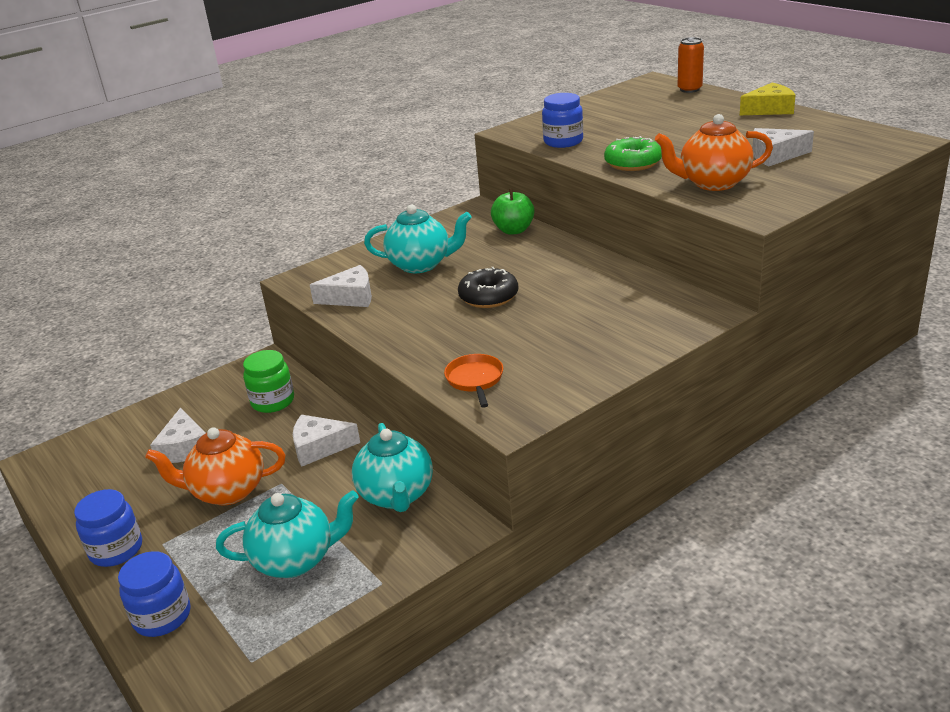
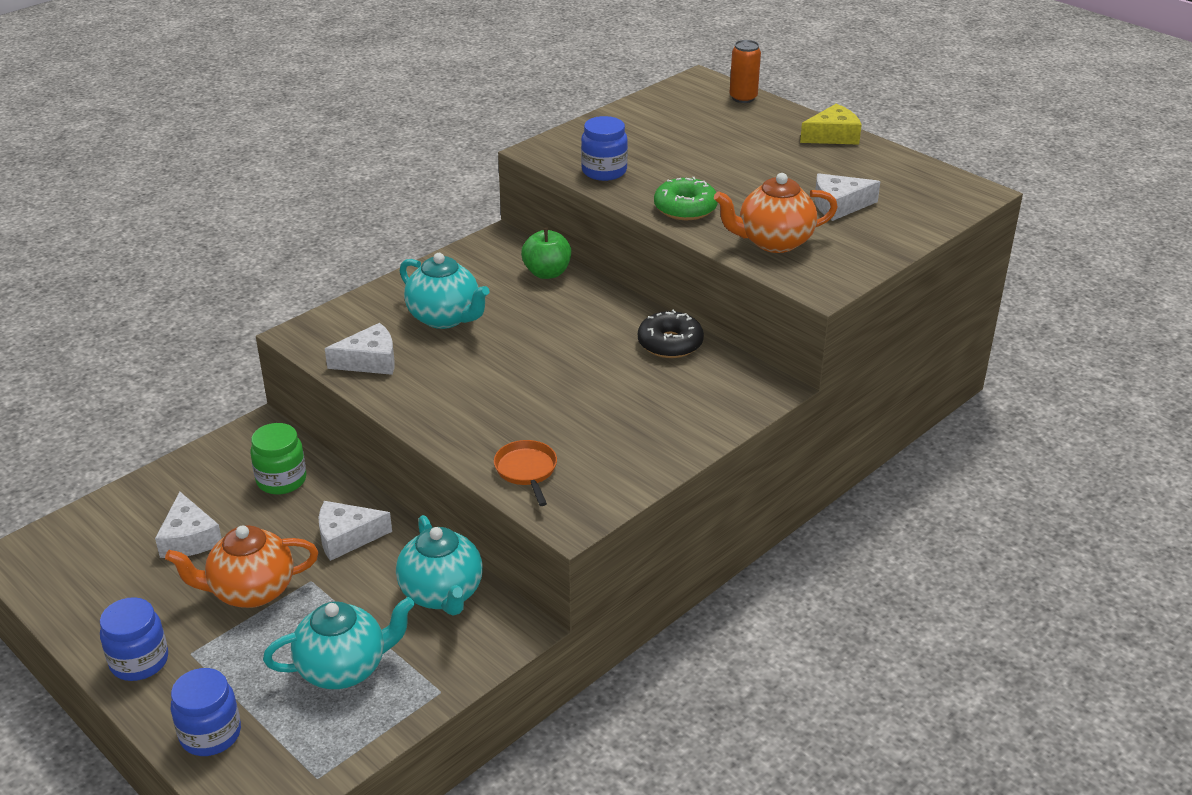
camera: 10 degrees left, 5 degrees up
(421, 264) = (445, 318): turquoise teapot -> turquoise teapot turned 45 degrees clockwise
(488, 297) = (528, 364): black donut -> black donut (670, 343)

